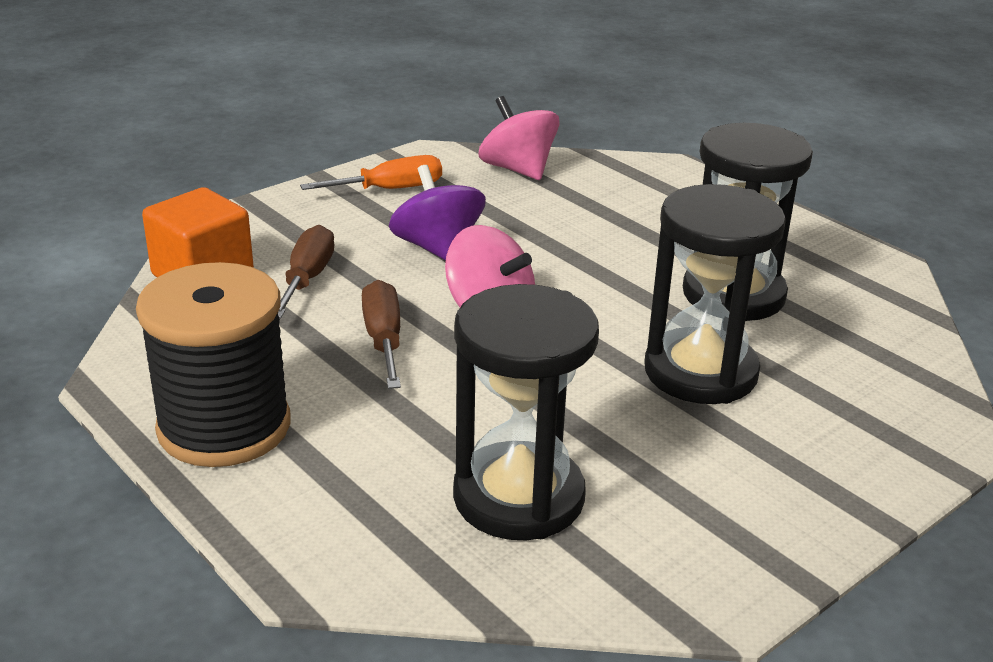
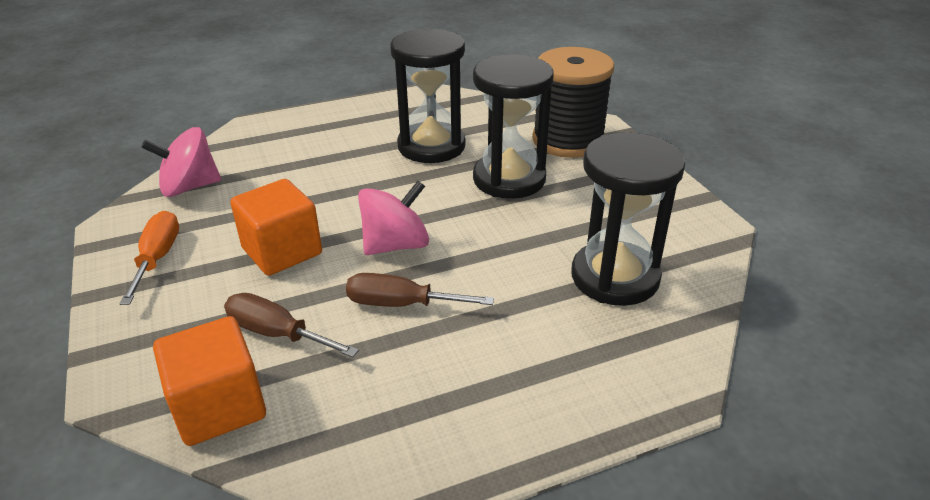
camera: 70 degrees left, 5 degrees up
(224, 427) = (485, 418): black spool -> black spool (568, 140)
(437, 248) = (282, 251): purple spinning top -> orange cube

